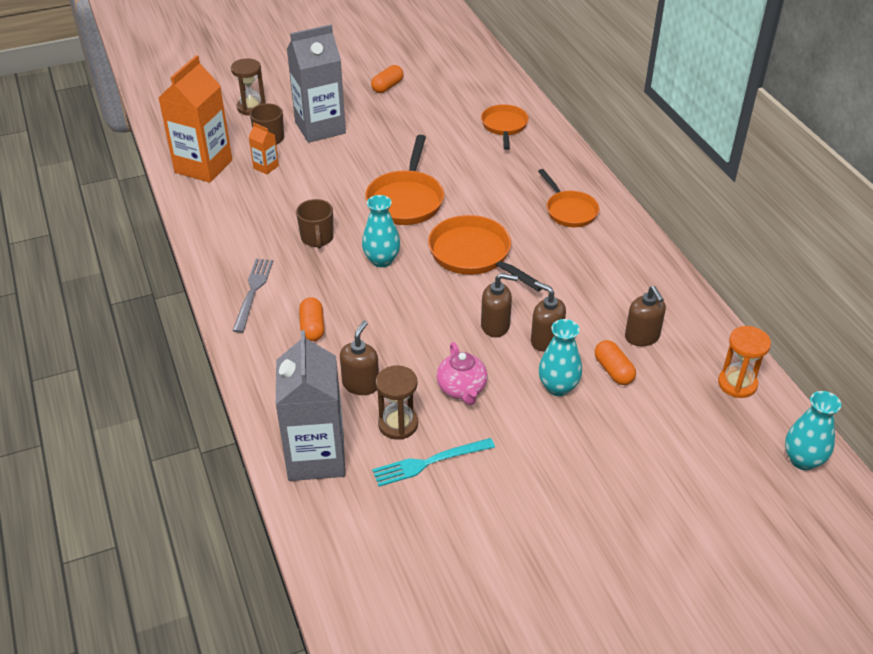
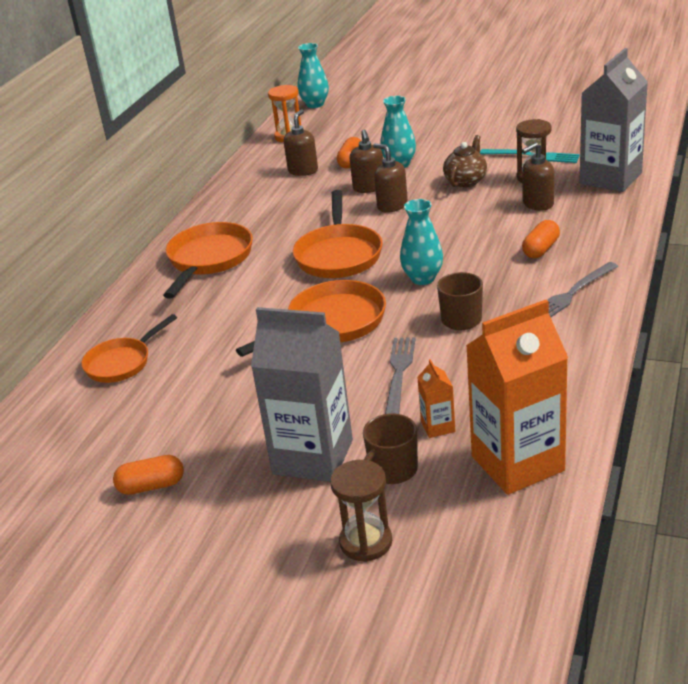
camera: 135 degrees left, 10 degrees down
(321, 186) = (399, 374): none -> grey fork
(462, 389) = (466, 181): pink teapot -> brown teapot
(569, 211) = (208, 260): orange pan -> orange pan, size x1.51

